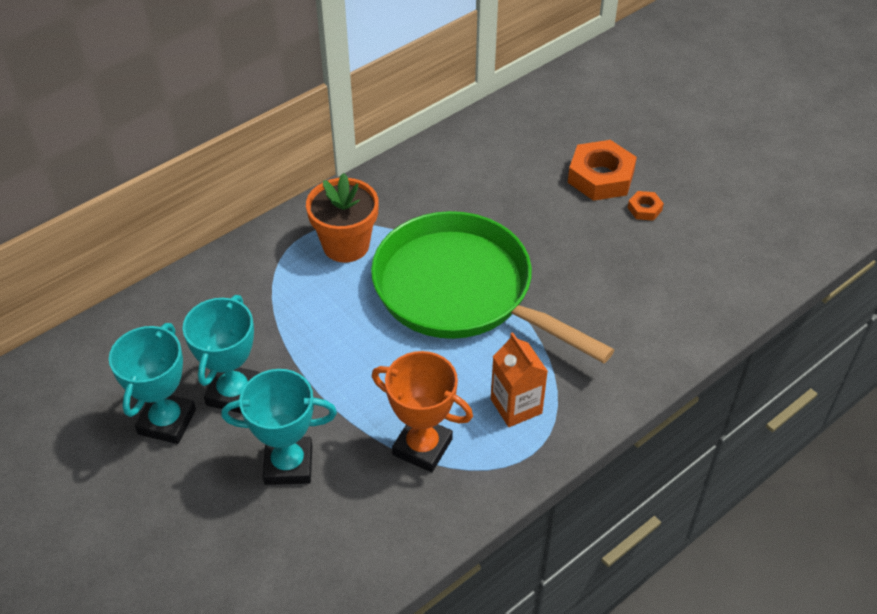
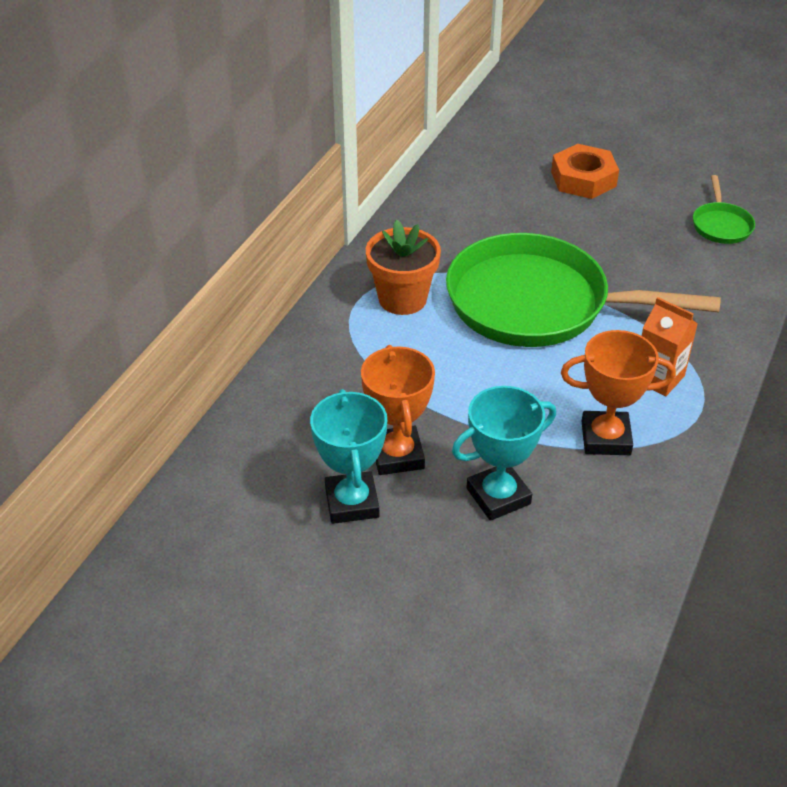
camera: 25 degrees left, 5 degrees down
(234, 393) = (397, 455): turquoise trophy -> orange trophy
(644, 209) = (639, 193): orange nut -> none
(700, 269) = (721, 225): none -> green pan

